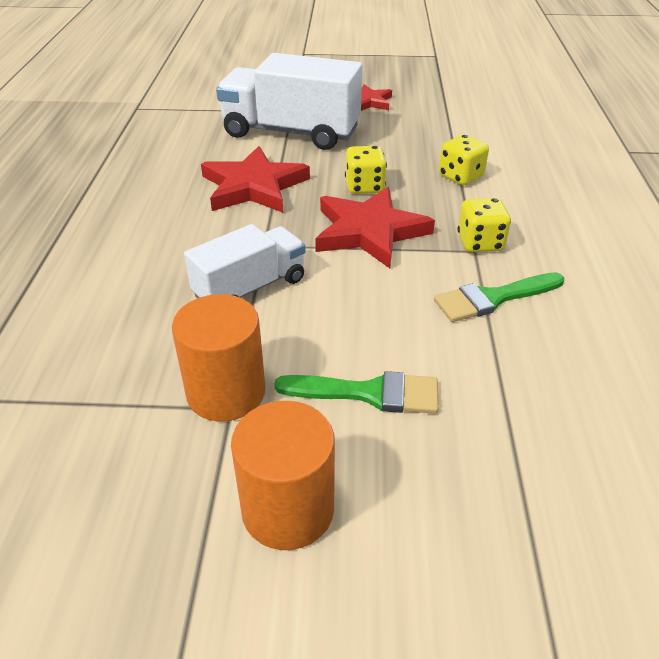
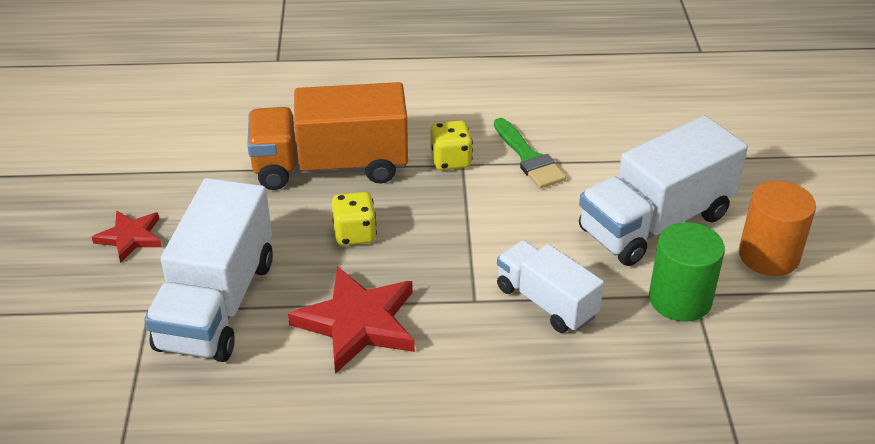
camera: 95 degrees left, 0 degrees up
(226, 392) = (680, 299): orange cylinder -> green cylinder
(369, 231) = (441, 228): red star -> none
(369, 393) = (655, 223): green brush -> white truck
(460, 176) = (330, 167): yellow dice -> orange truck

